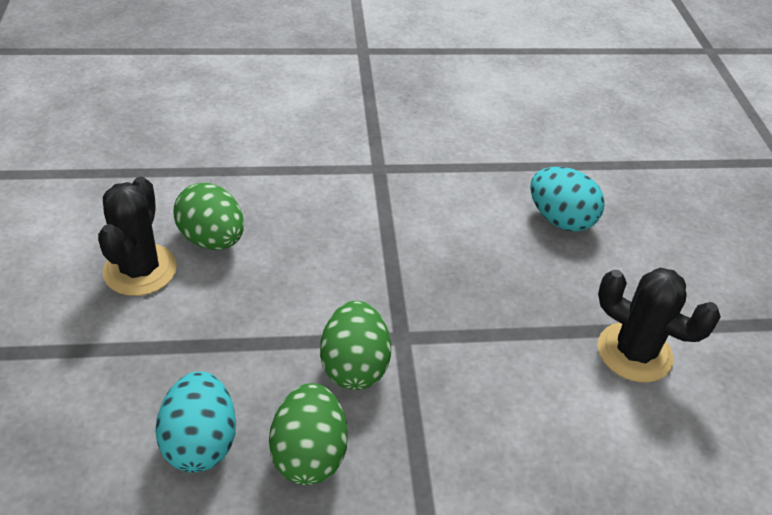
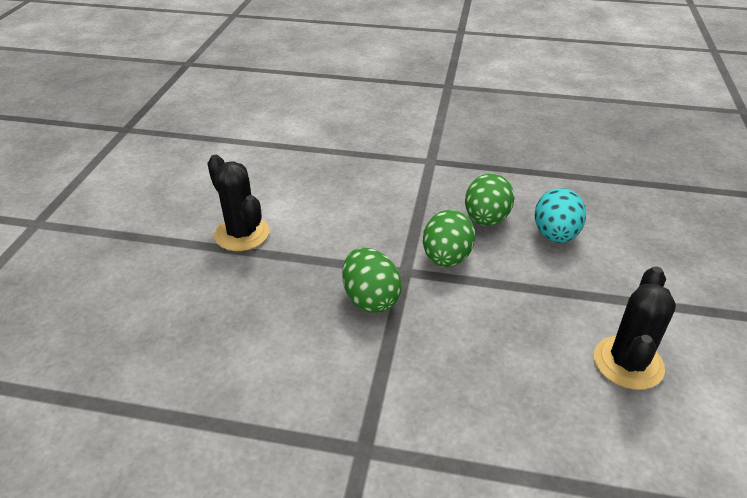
camera: 160 degrees left, 5 degrees down
(212, 239) = (562, 383): green egg -> green egg (370, 299)
(560, 219) = (207, 343): turquoise egg -> none

